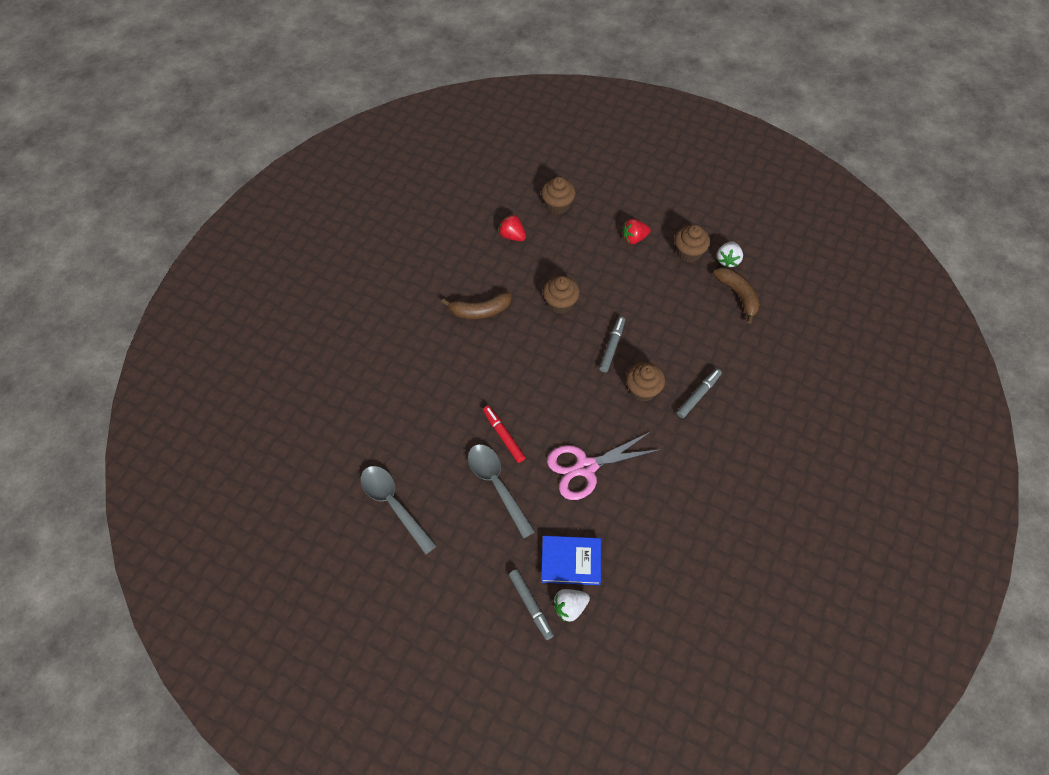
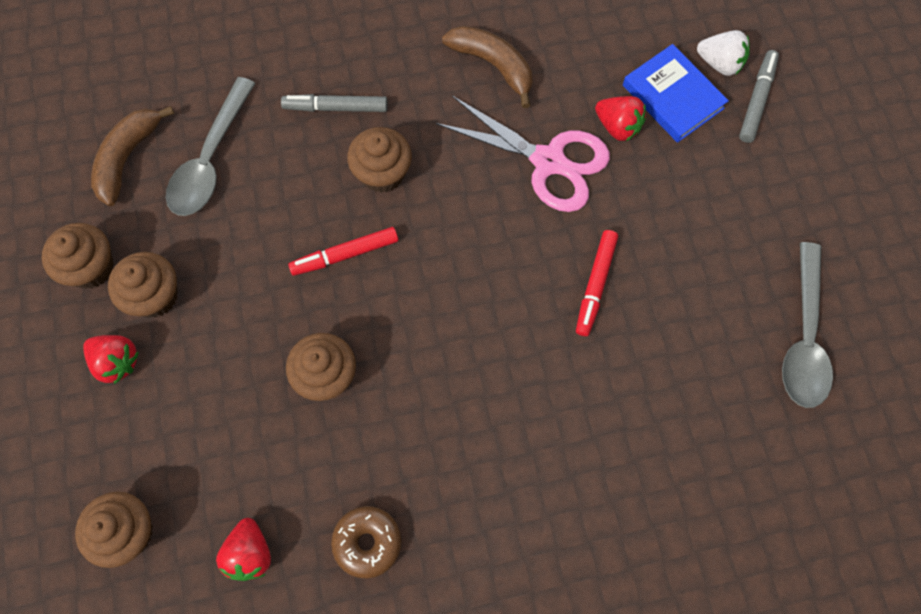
camera: 130 degrees left, 10 degrees up
(478, 273) = (367, 542): none -> brown donut
(480, 311) = (433, 480): brown banana -> brown banana (493, 65)
(497, 485) = (664, 240): grey spoon -> grey spoon (210, 159)
(577, 517) = (618, 126): none -> red strawberry
(612, 346) = (345, 255): grey marker -> red marker
(654, 266) = (155, 296): none -> brown cupcake
(727, 260) = (68, 208): white strawberry -> none

